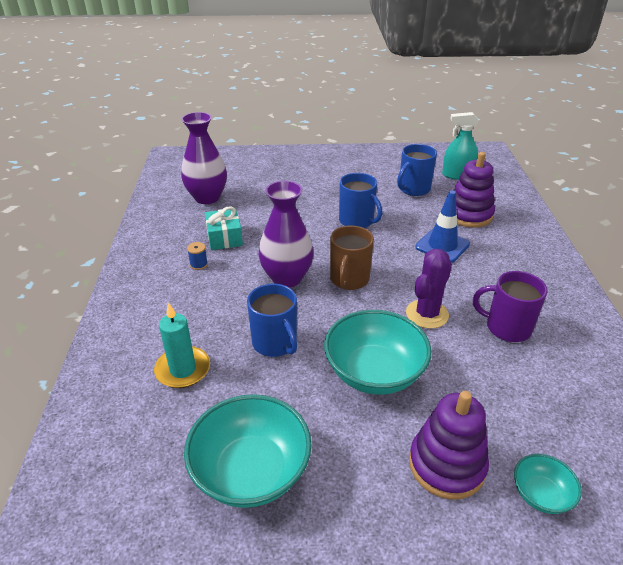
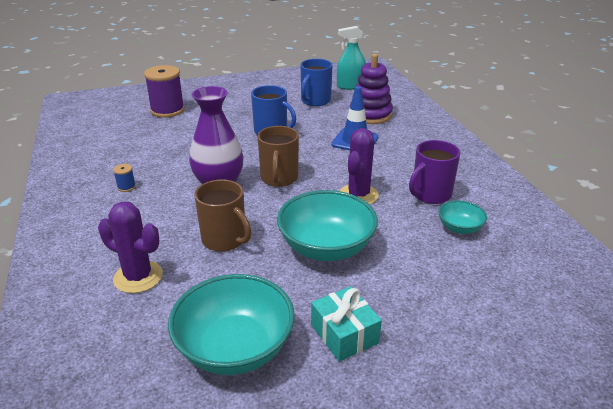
camera: 15 degrees left, 5 degrees down
(183, 369) = (138, 277): turquoise candle -> purple cactus
(207, 197) = (117, 130): purple vase -> none
(224, 238) = (146, 161): turquoise gift -> turquoise gift (344, 334)
(260, 180) = (167, 110): none -> purple spool
(275, 343) = (225, 239): blue mug -> brown mug
(446, 465) = (413, 307): purple stacking toy -> none
(507, 327) = (430, 194): purple mug -> purple mug turned 45 degrees counterclockwise
(541, 494) = (499, 313): turquoise bowl -> turquoise bowl (459, 228)

